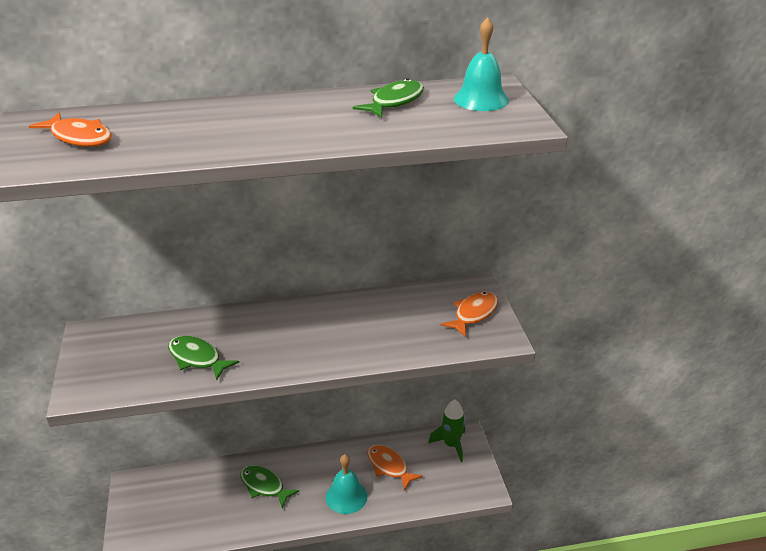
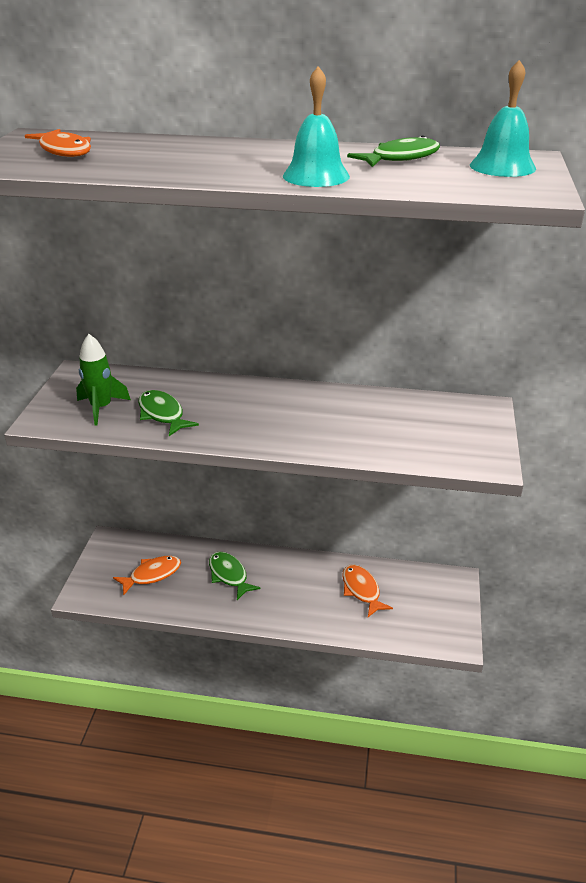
camera: 20 degrees right, 0 degrees up
(346, 496) = (306, 607): turquoise bell -> turquoise bell (316, 176)
(451, 445) = (437, 586): green rocket -> green rocket (101, 408)
(473, 314) = (469, 432): orange fish -> orange fish (152, 575)

